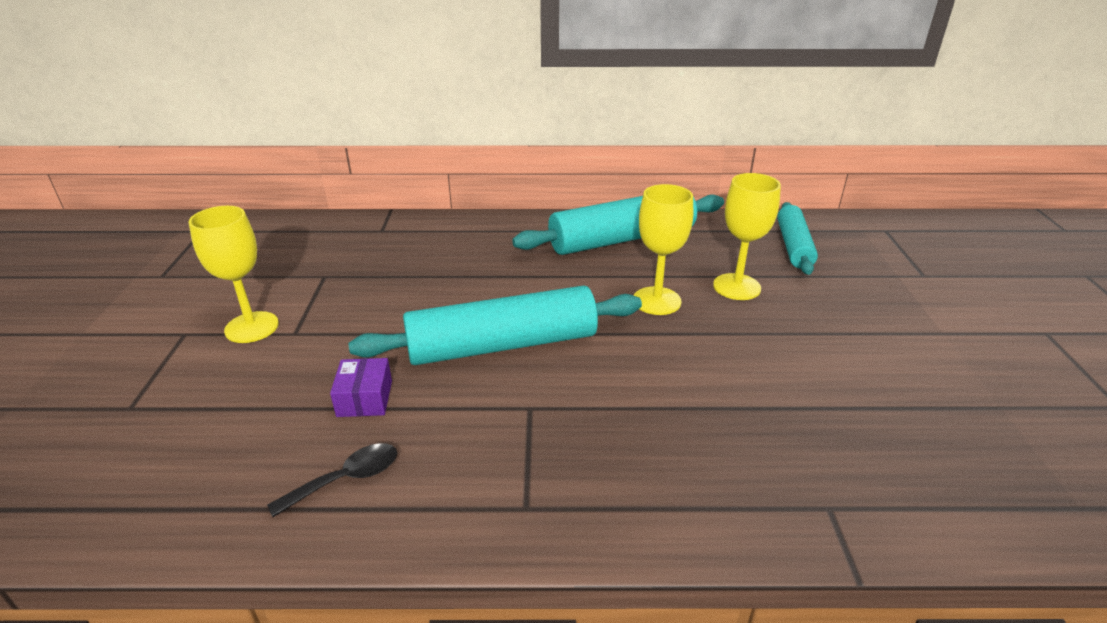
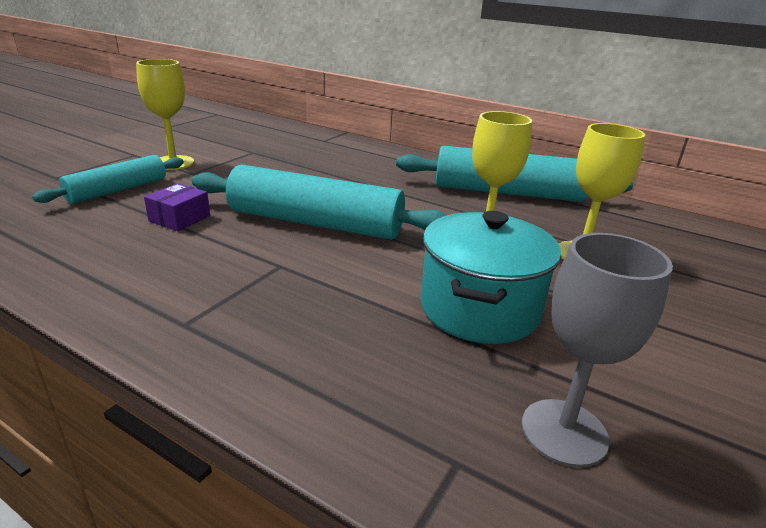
camera: 30 degrees right, 5 degrees down
(346, 479) = (102, 255): black spoon -> none
(721, 375) = (479, 309): none -> turquoise pot
(793, 246) = (689, 245): turquoise rolling pin -> turquoise rolling pin (117, 190)
(861, 450) = (564, 432): none -> grey goblet

